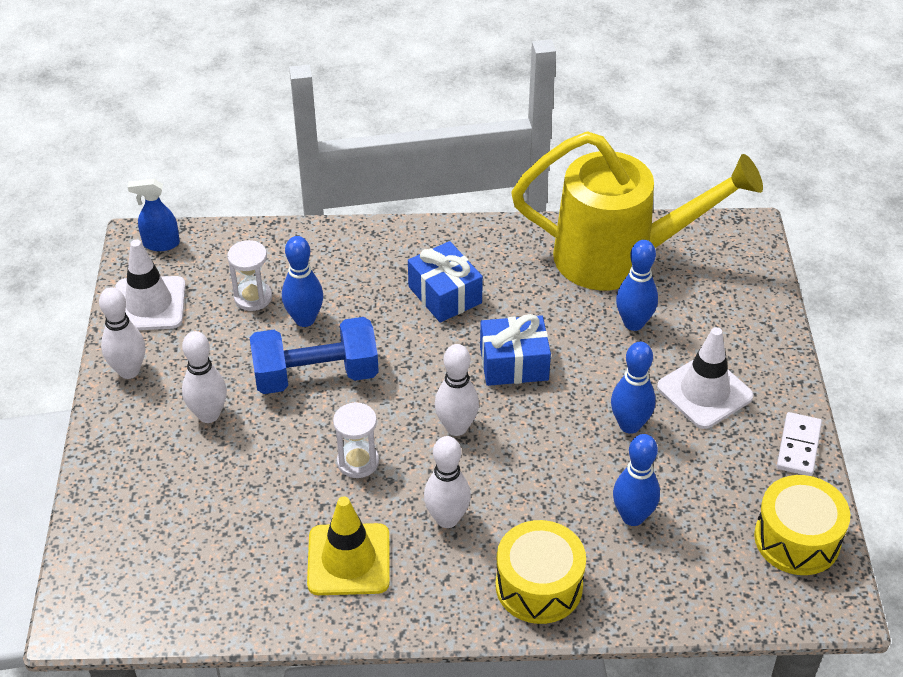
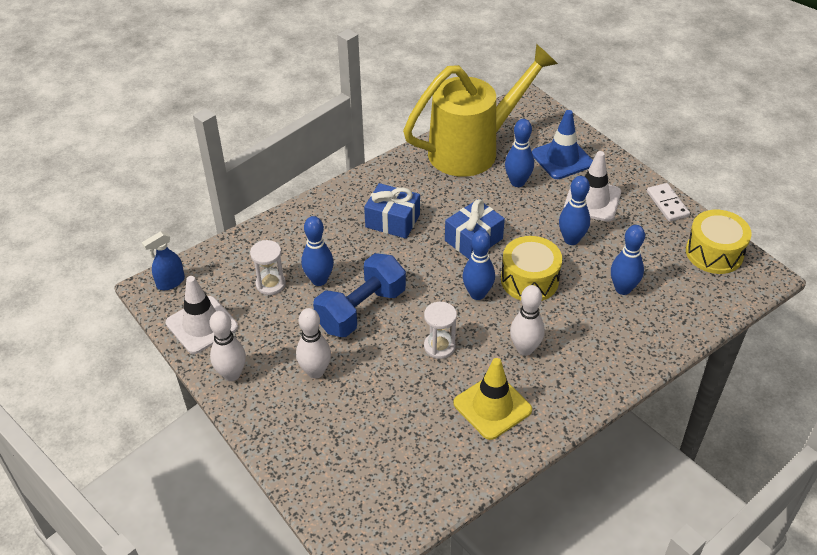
camera: 35 degrees left, 0 degrees up
(456, 427) = (477, 294): white bowling pin -> blue bowling pin
(539, 586) = (612, 356): yellow drum -> yellow drum (529, 280)
(718, 322) = (562, 159): none -> blue traffic cone

